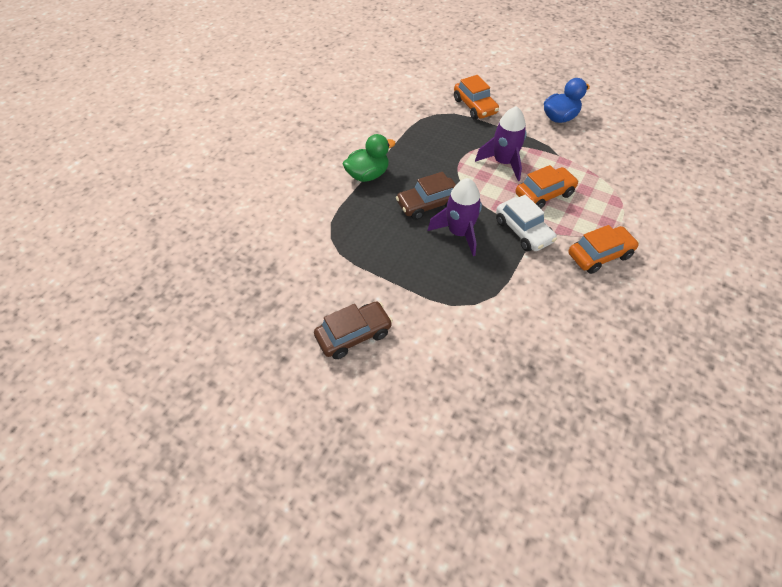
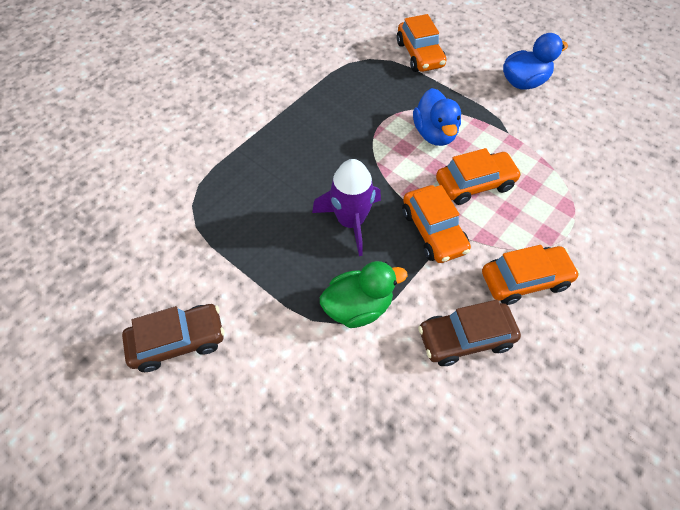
camera: 10 degrees right, 5 degrees up
(368, 175) = (262, 128): green duck -> green duck (358, 306)
(428, 204) = (323, 177): brown car -> brown car (465, 338)
(503, 162) = (434, 134): purple rocket -> blue duck
(523, 231) = (433, 231): white car -> orange car

